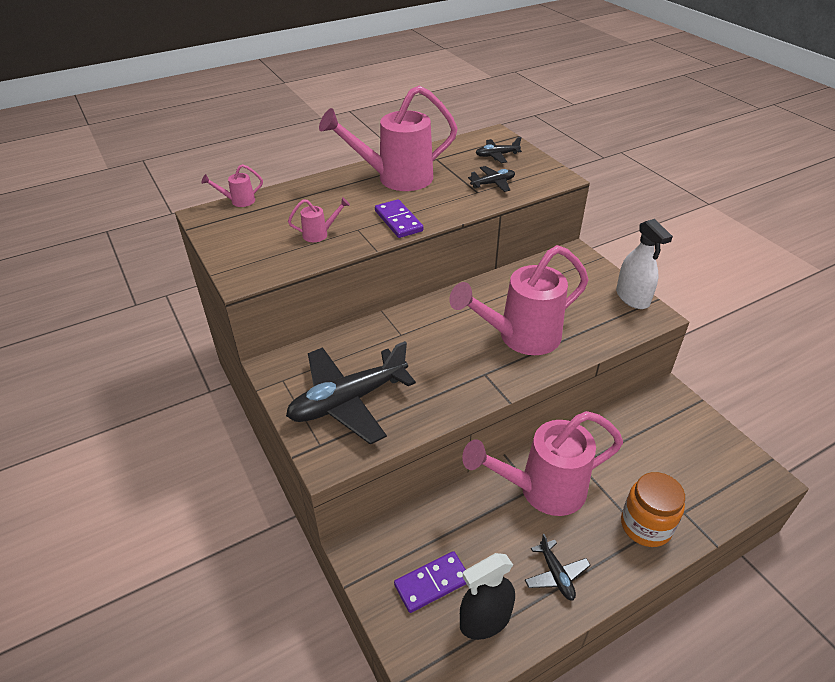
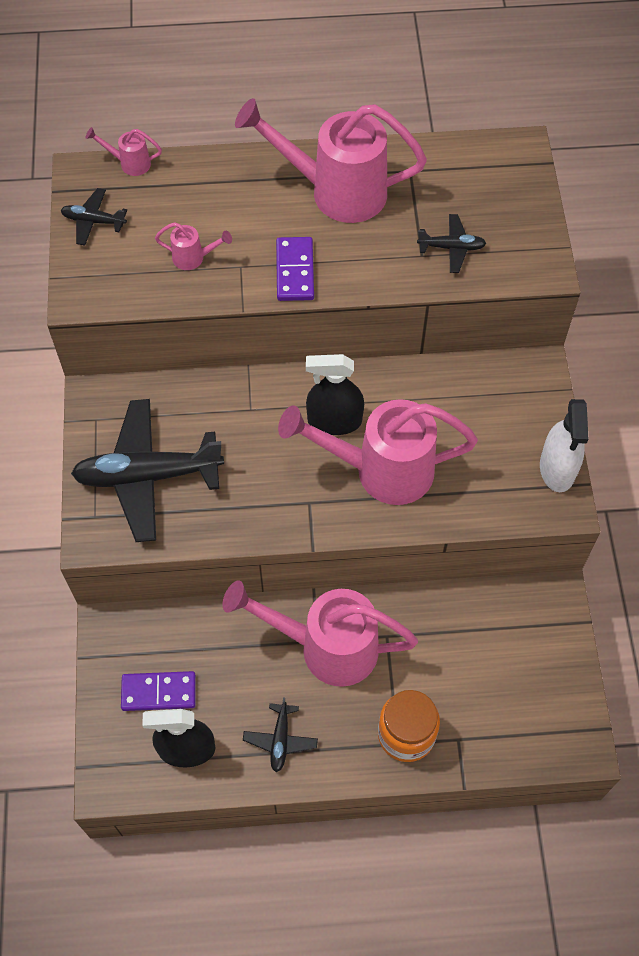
camera: 25 degrees right, 20 degrees up
(466, 321) = (334, 421): none -> black spray bottle
(497, 155) = (493, 194): black plane -> black plane (93, 221)

